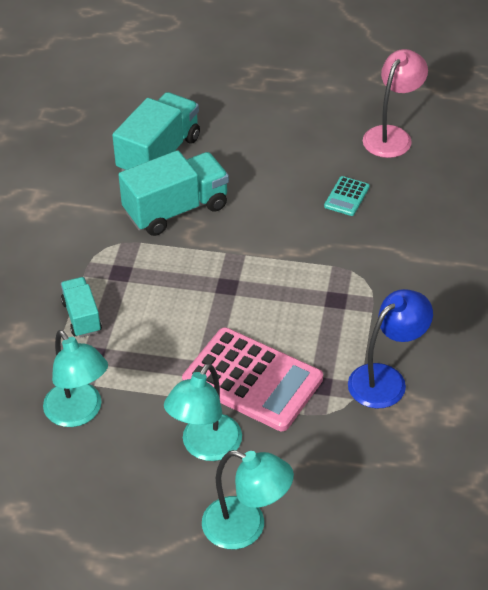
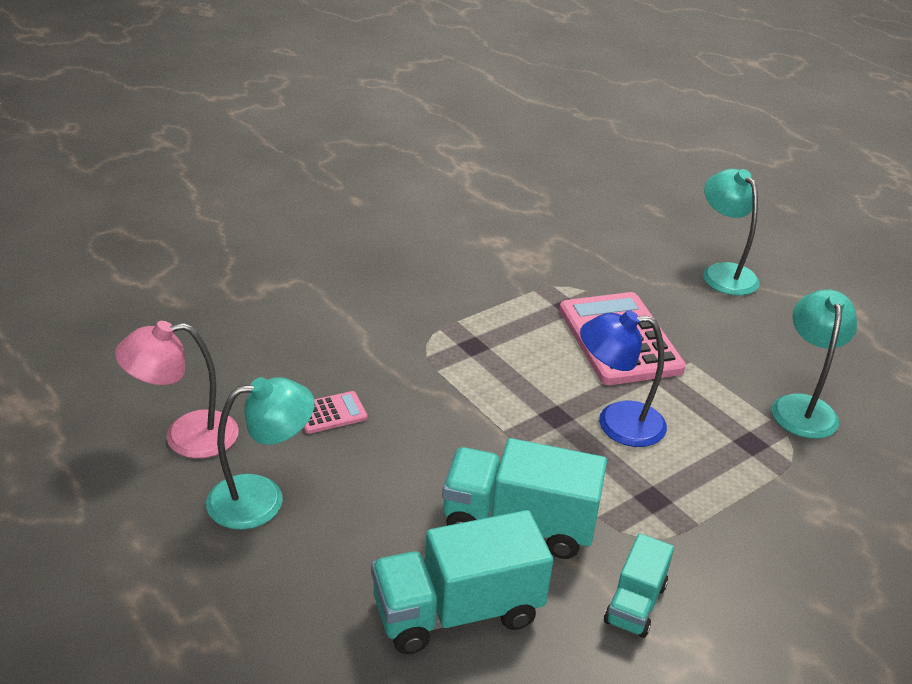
camera: 140 degrees left, 10 degrees down
(82, 317) = (735, 482): turquoise truck -> turquoise truck (635, 604)
(205, 447) = (707, 325): turquoise lamp -> turquoise lamp (262, 498)
(346, 196) = (331, 413): turquoise calculator -> pink calculator
(386, 379) = (512, 280): blue lamp -> blue lamp (616, 423)

